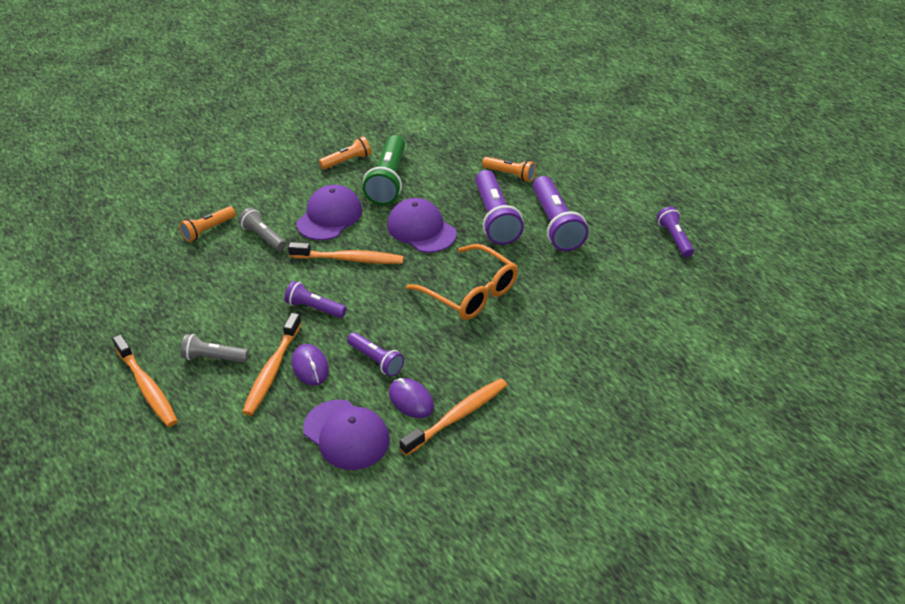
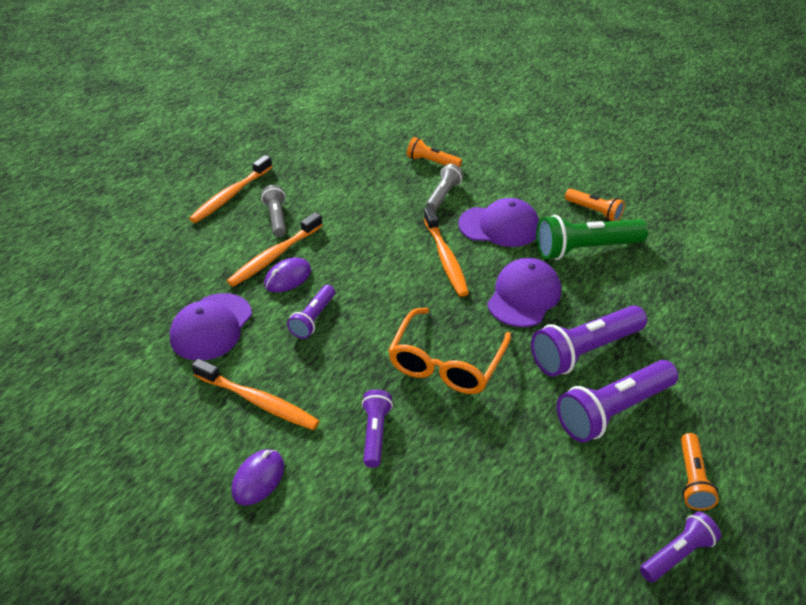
camera: 70 degrees right, 0 degrees up
(272, 370) = (274, 256): orange toothbrush -> orange toothbrush turned 45 degrees counterclockwise
(314, 308) = (365, 257): purple flashlight -> purple flashlight (375, 434)
(411, 400) = (269, 359): purple mouse -> purple mouse (258, 479)
(510, 175) = (676, 344): orange flashlight -> orange flashlight (692, 479)

